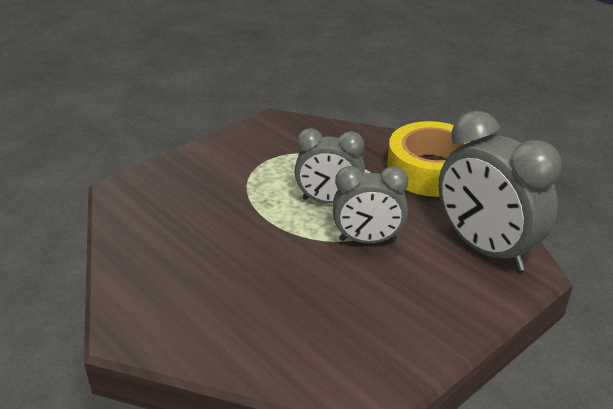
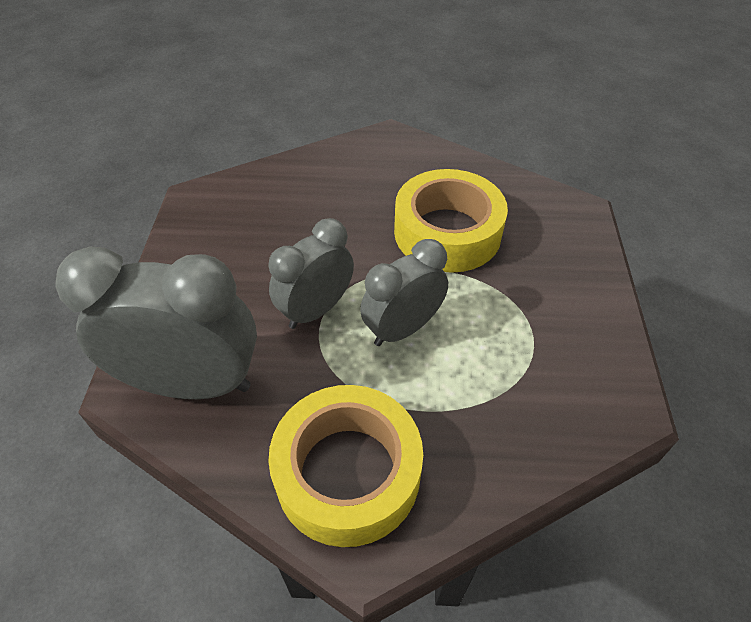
camera: 135 degrees right, 15 degrees up
(220, 229) = (447, 232): none -> yellow tape

